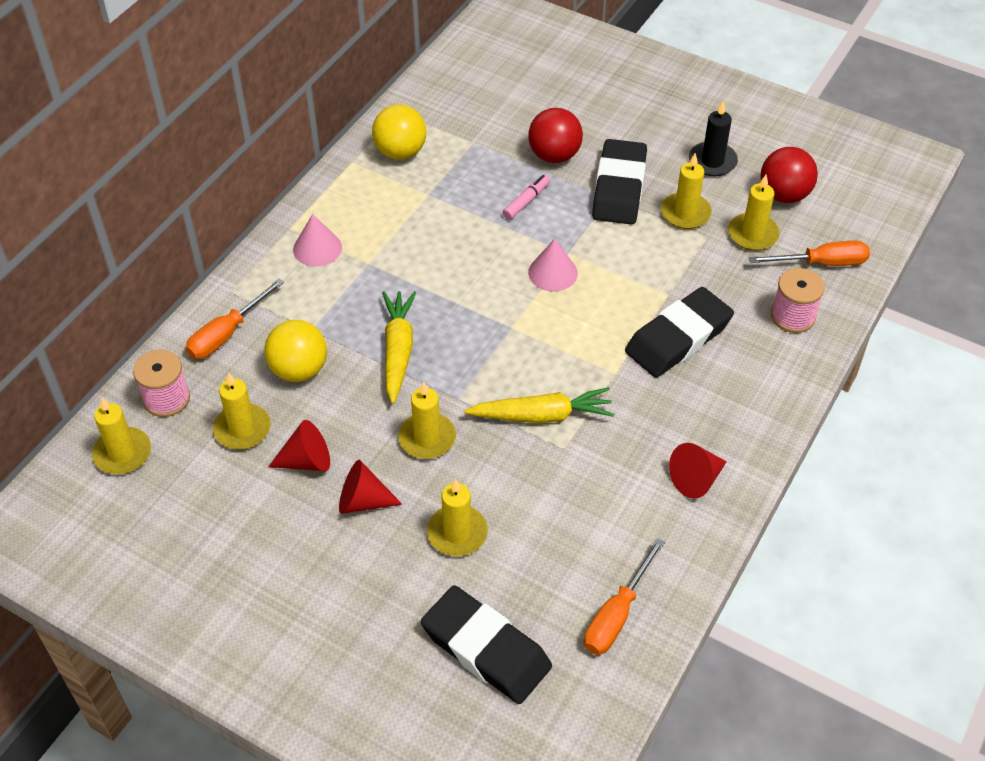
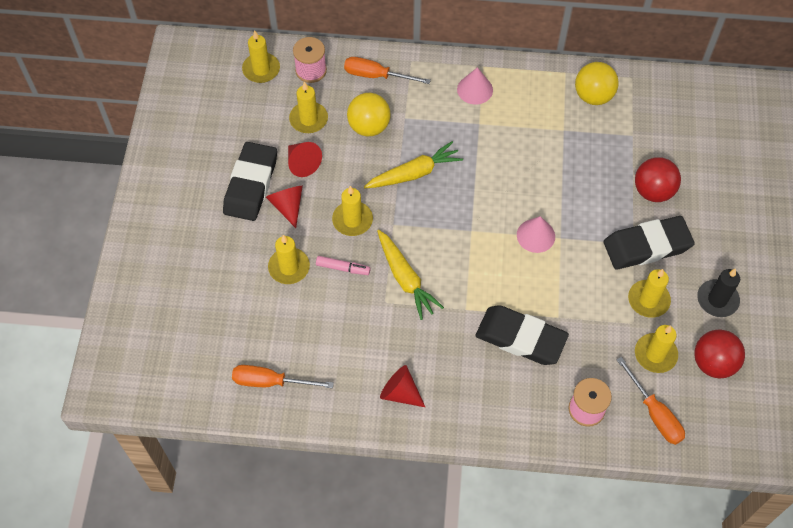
camera: 65 degrees right, 10 degrees up
(486, 649) = (214, 317): black eraser -> black eraser (251, 185)
(526, 201) = (594, 192): pink marker -> pink marker (343, 268)

